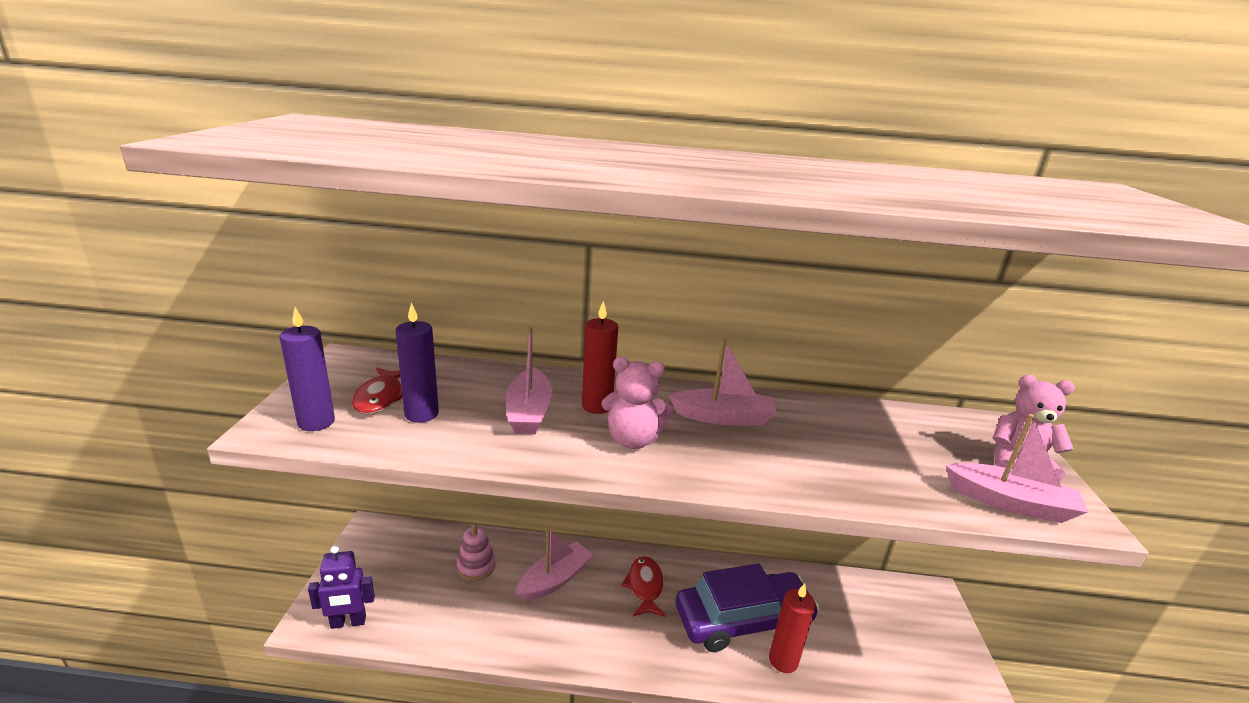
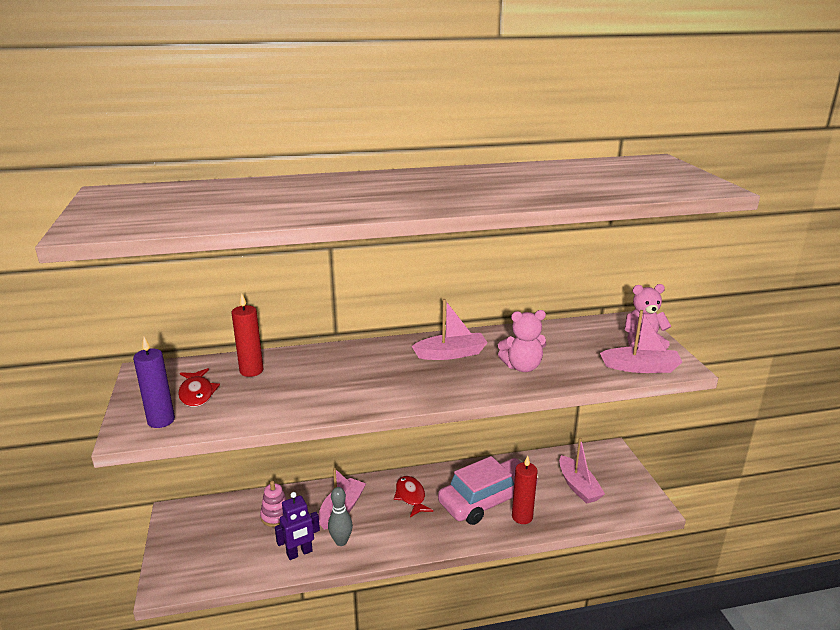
camera: 15 degrees left, 0 degrees up
(348, 622) = (194, 579): purple robot -> purple robot (299, 553)
(421, 414) = (236, 398): purple candle -> none
(529, 412) = (314, 380): pink boat -> pink boat (578, 486)
(536, 624) = (341, 541): none -> grey bowling pin
(597, 406) = (360, 365): red candle -> red candle (251, 371)
(633, 440) = (397, 382): pink teddy bear -> pink teddy bear (522, 367)
(743, 620) = (488, 500): purple car -> pink car

